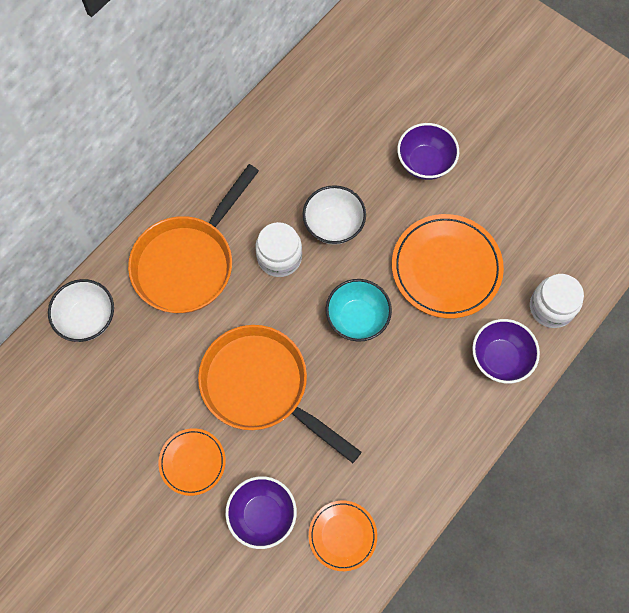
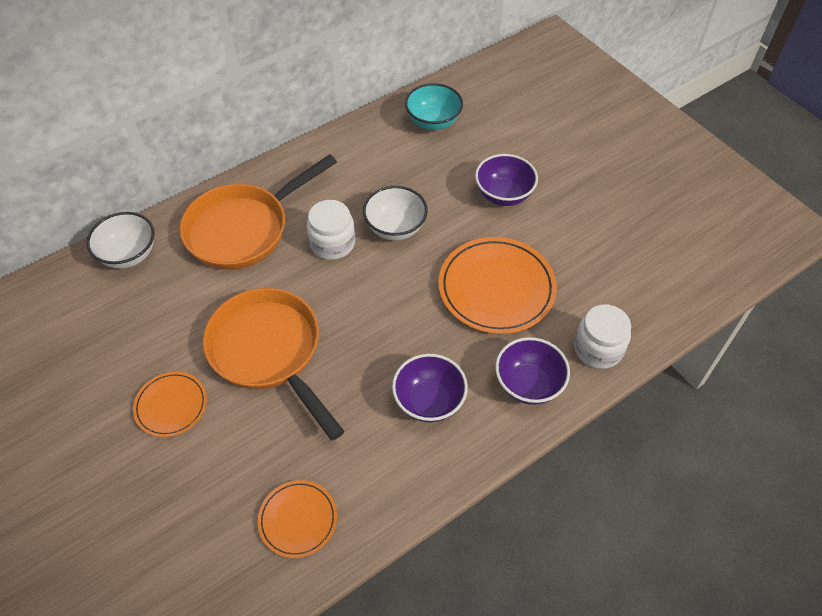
camera: 15 degrees right, 15 degrees down
(262, 515) = (221, 476): purple bowl -> purple bowl (429, 401)
(357, 318) = (390, 313): turquoise bowl -> turquoise bowl (433, 122)

